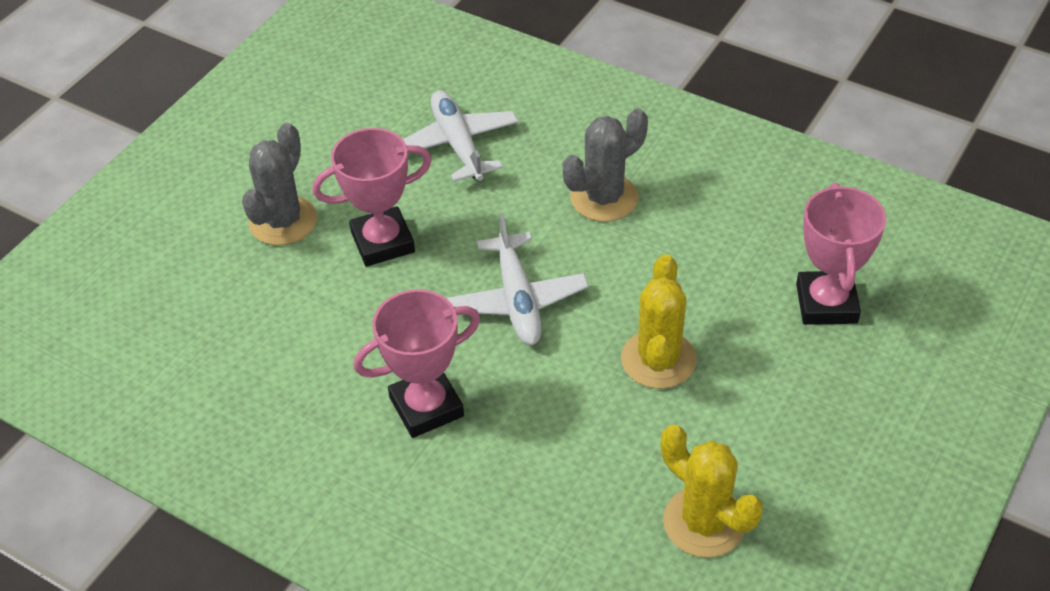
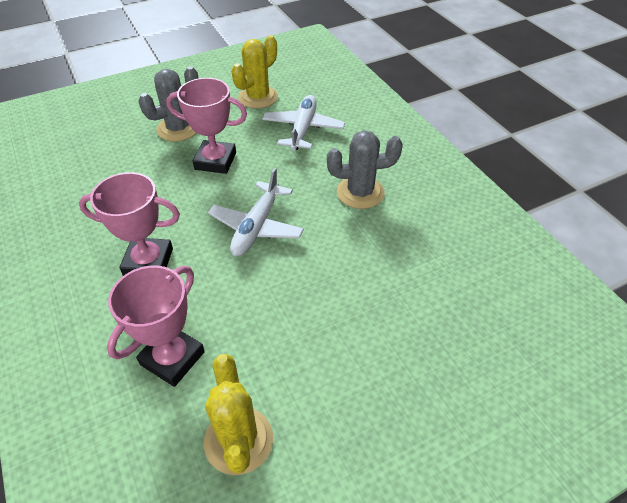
camera: 30 degrees right, 0 degrees up
(658, 359) = (307, 307): yellow cactus -> yellow cactus (258, 97)
(826, 303) = (455, 329): pink trophy -> pink trophy (172, 358)

